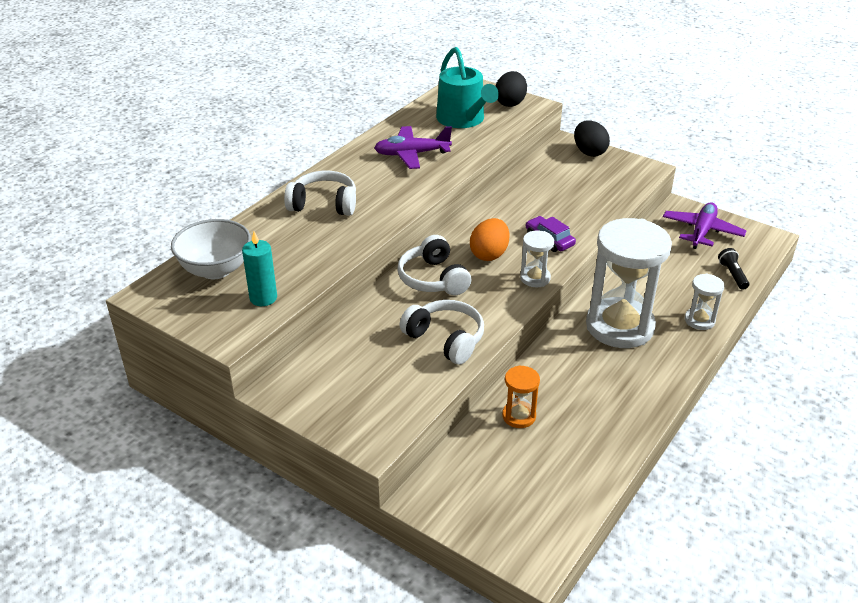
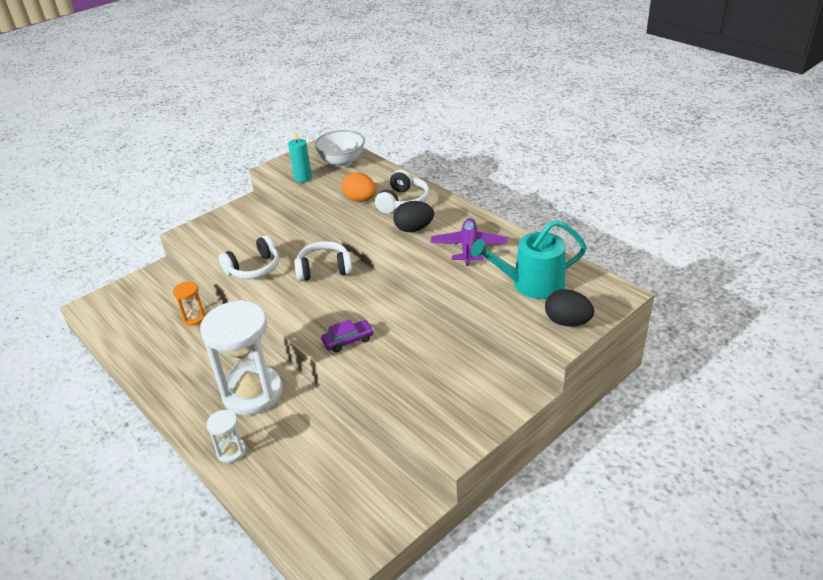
camera: 105 degrees right, 0 degrees up
(489, 254) = (342, 302): orange egg -> orange egg (360, 199)
(535, 278) = (298, 322): white hourglass -> none
(589, 152) = (502, 404): black egg -> black egg (414, 229)
(702, 231) = (367, 505): purple plane -> none
(732, 275) = (282, 505): black flashlight -> none

